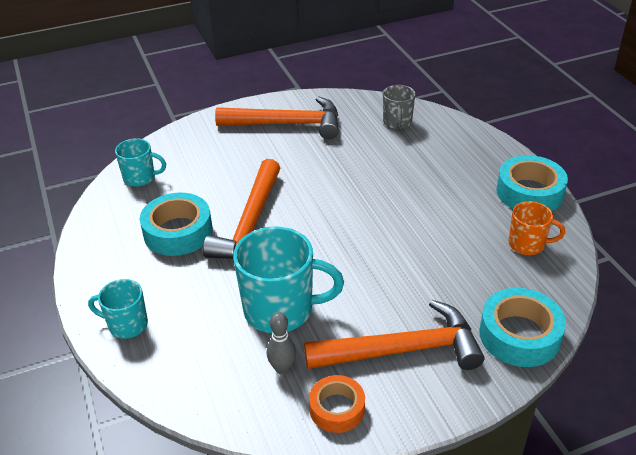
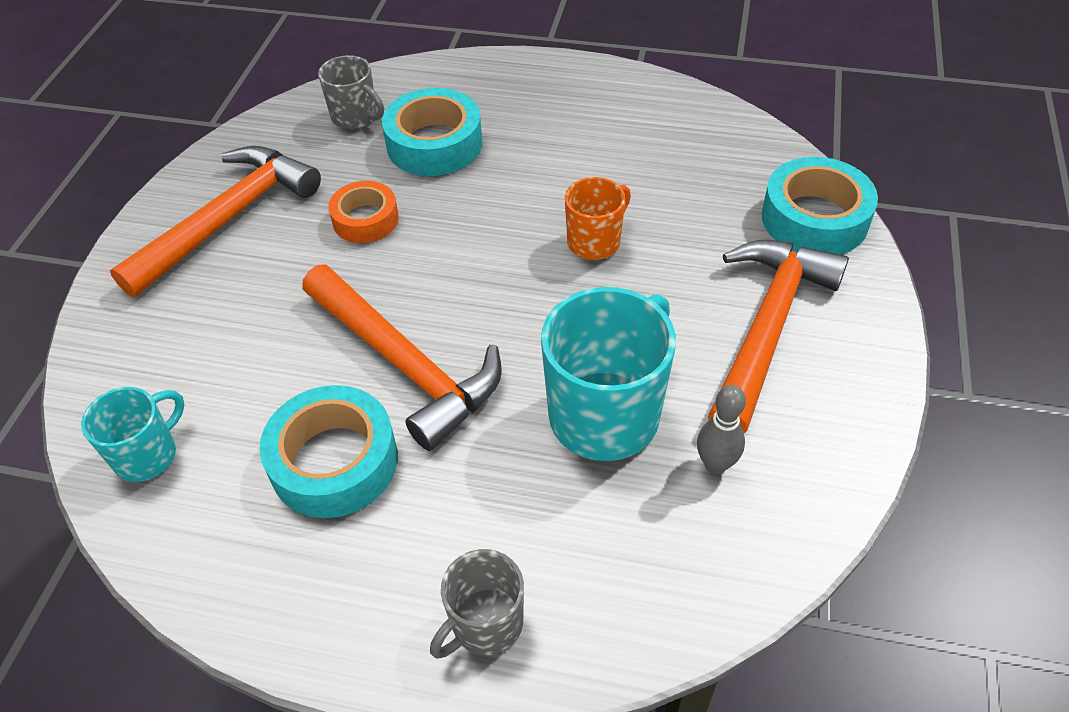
camera: 55 degrees left, 10 degrees up
(127, 325) = (485, 624): turquoise mug -> grey mug
(337, 409) = (821, 440): orange tape -> orange tape (365, 219)
(527, 244) = (683, 135): orange mug -> orange mug (595, 241)
(529, 192) = (601, 86): turquoise tape -> turquoise tape (434, 144)

